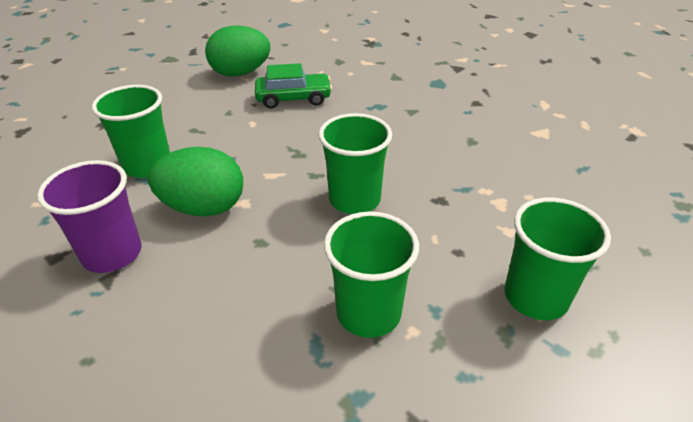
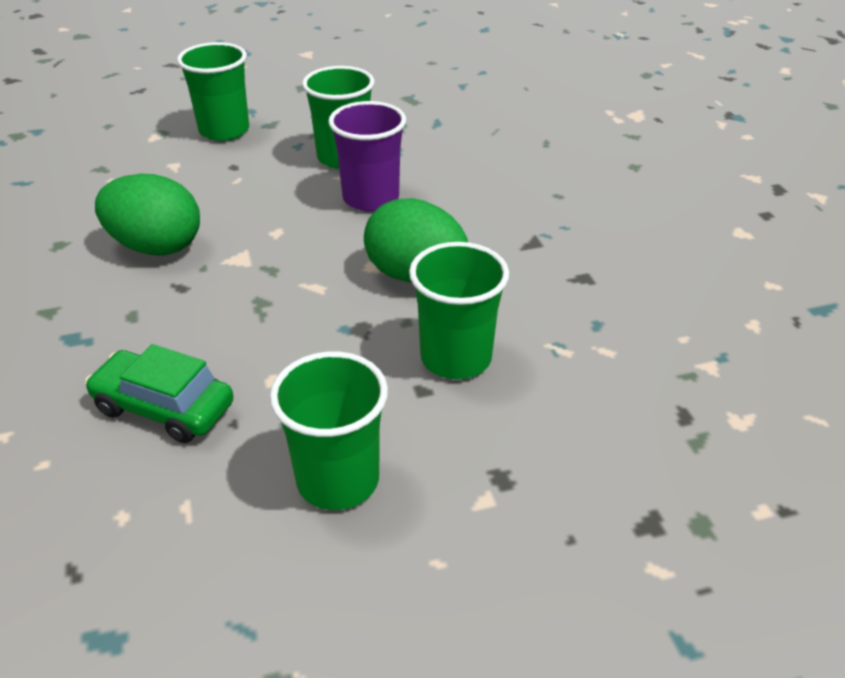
camera: 150 degrees left, 0 degrees up
(112, 254) = (525, 261): purple cup -> purple cup (371, 198)
(240, 73) = (180, 532): green egg -> green egg (156, 247)
(354, 199) = (261, 230): green cup -> green cup (338, 480)

